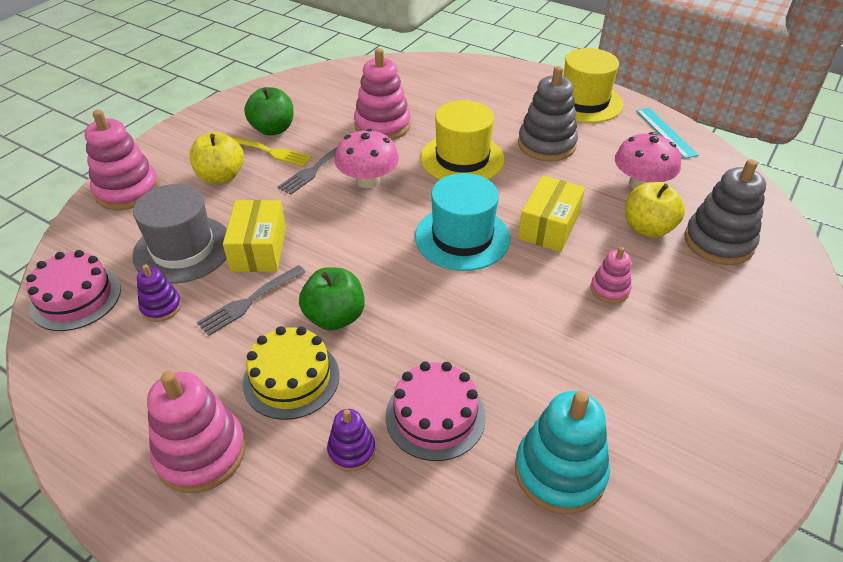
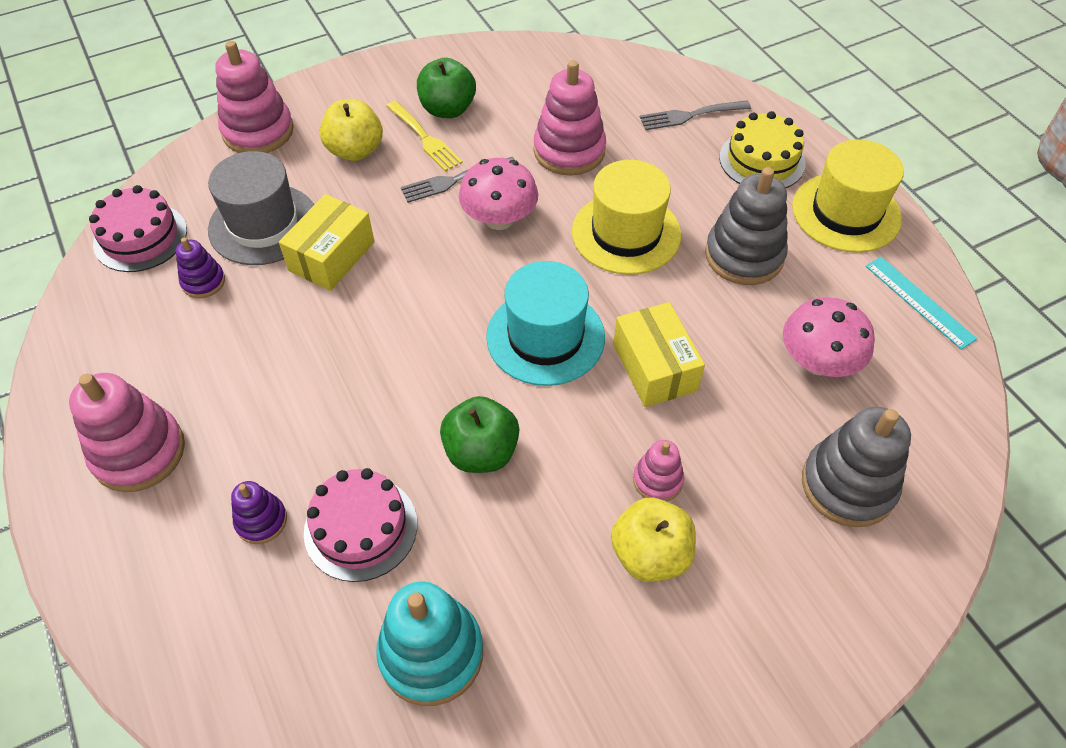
camera: 30 degrees right, 10 degrees up
(249, 301) = (282, 313): grey fork -> grey fork (690, 115)
(291, 378) = (262, 417): yellow cake -> yellow cake (762, 160)
(335, 317) = (347, 370): green apple -> green apple (481, 452)
(549, 226) = (654, 367): yellow box -> yellow box turned 75 degrees counterclockwise
(647, 228) = (772, 425): yellow apple -> yellow apple (650, 554)
(666, 132) = (919, 302): turquoise ruler -> turquoise ruler turned 45 degrees counterclockwise

